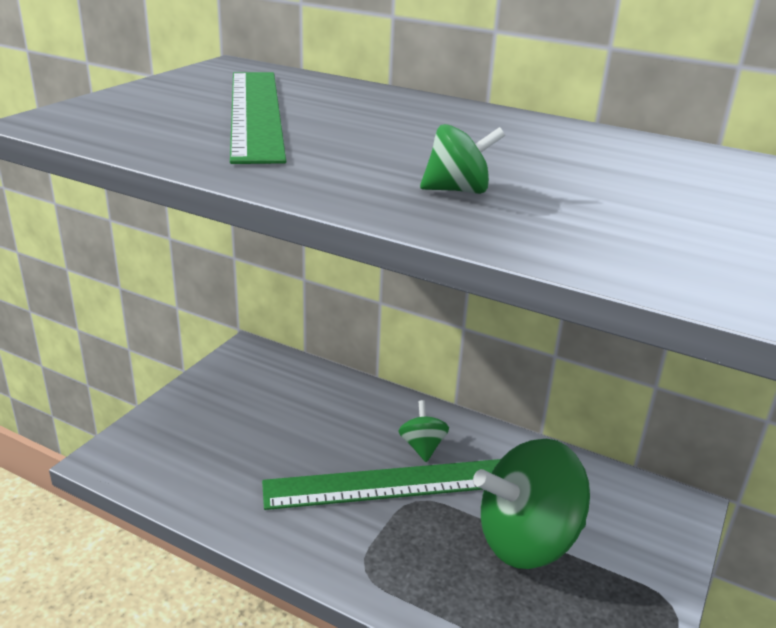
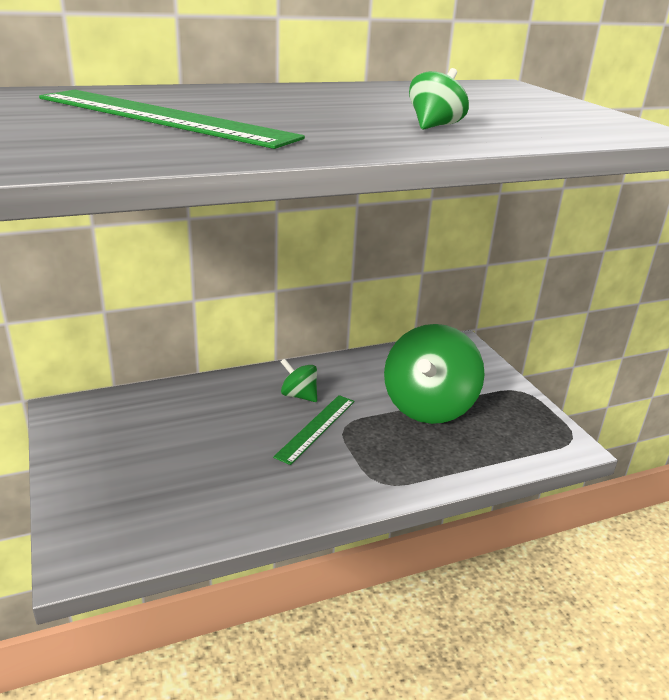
camera: 50 degrees left, 0 degrees up
(390, 484) = (316, 428): green ruler -> green ruler, size x0.56

